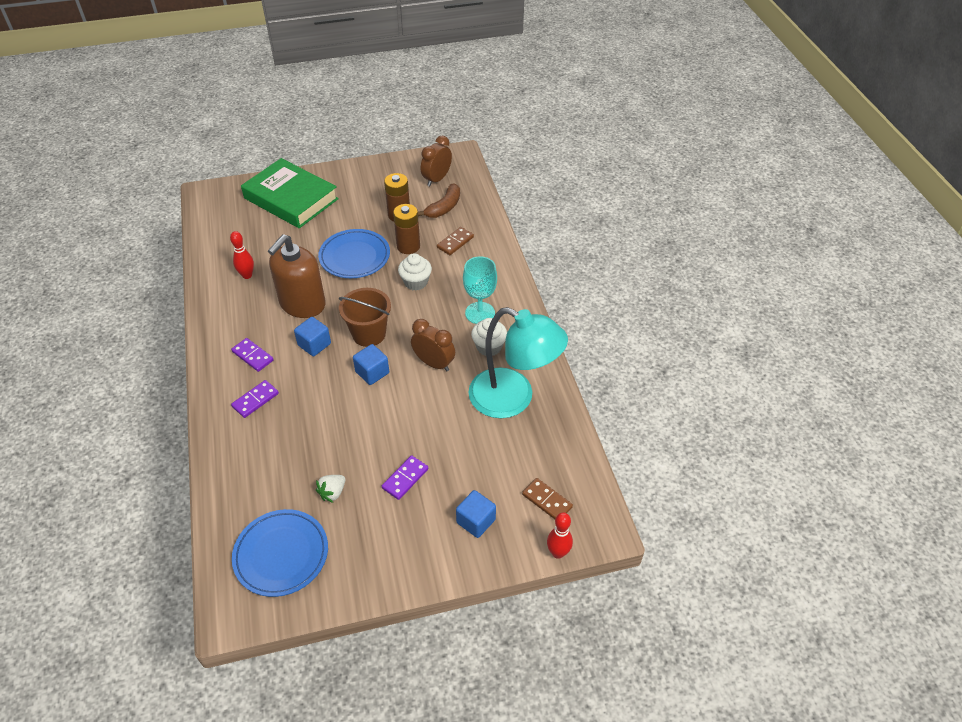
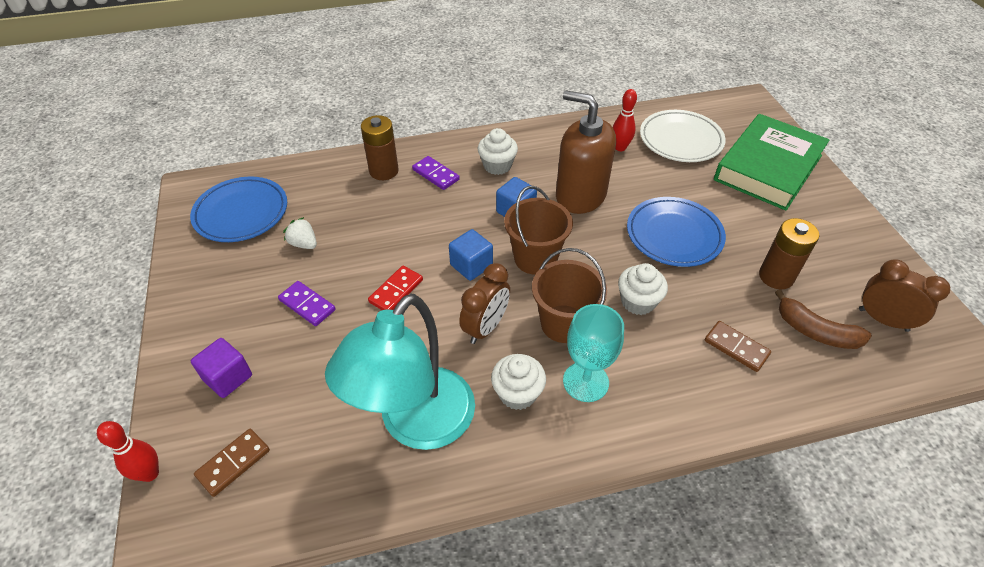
camera: 90 degrees right, 0 degrees up
(246, 239) = (680, 140): none -> white plate
(252, 356) = (497, 166): purple domino -> white cupcake
(395, 419) = (396, 291): none -> red domino
(408, 246) = (710, 290): brown battery -> brown battery (384, 171)
(432, 321) = (564, 323): none -> brown bucket
(476, 521) = (228, 377): blue cube -> purple cube

